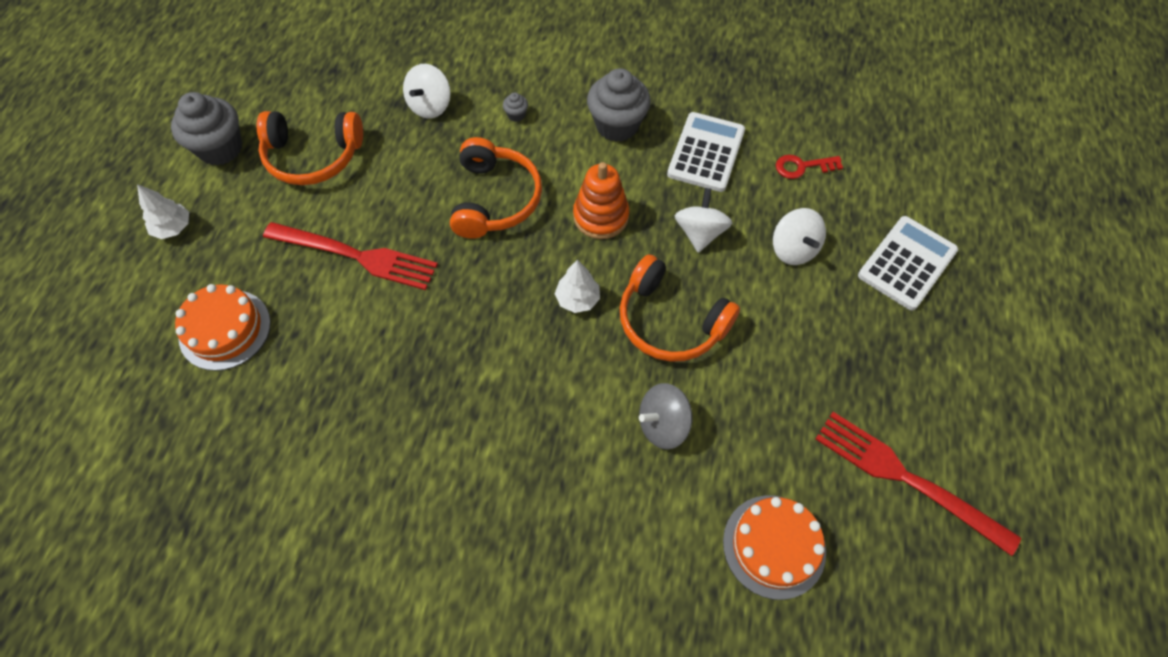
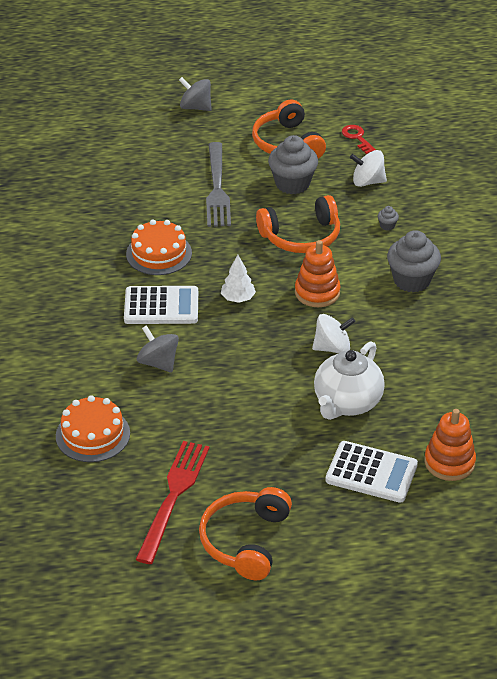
camera: 70 degrees right, 20 degrees down
(173, 228) = (195, 107): white tree -> grey spinning top
(220, 148) = (269, 103): grey cupcake -> grey cupcake (292, 184)
(225, 329) = (134, 153): orange cake -> orange cake (159, 253)
(357, 256) = (217, 189): red fork -> grey fork
(670, 321) = (243, 349): orange headphones -> orange headphones (245, 541)
(706, 152) = (415, 335): white calculator -> white calculator (161, 306)
(793, 249) = (347, 403): white spinning top -> white teapot
(802, 167) = (436, 394): red key -> red key (357, 138)
(905, 191) = (449, 462): none -> orange stacking toy

